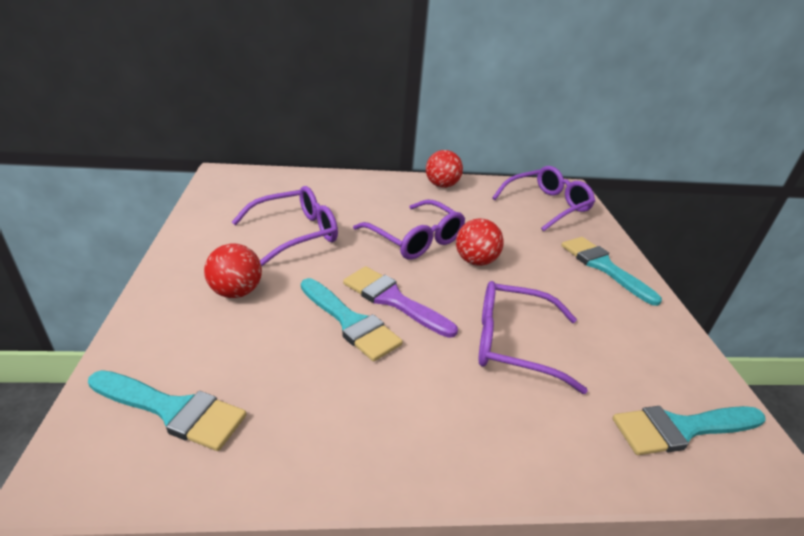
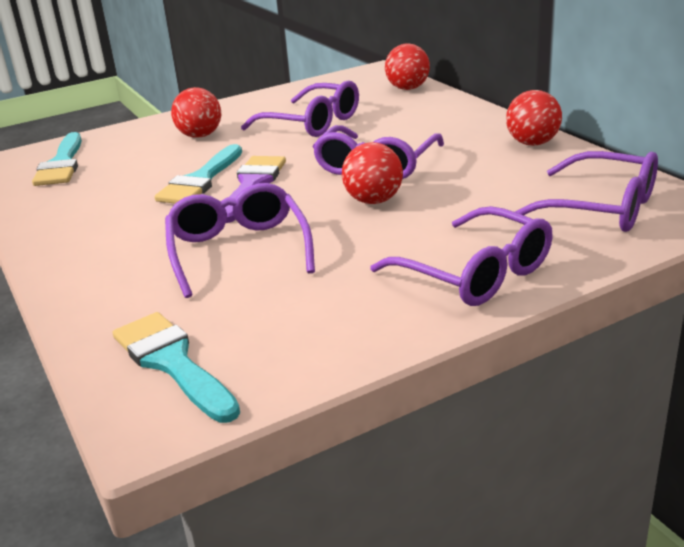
camera: 70 degrees right, 5 degrees down
(285, 179) = (408, 88): none -> red ball
(603, 266) = (476, 274): turquoise brush -> purple glasses

